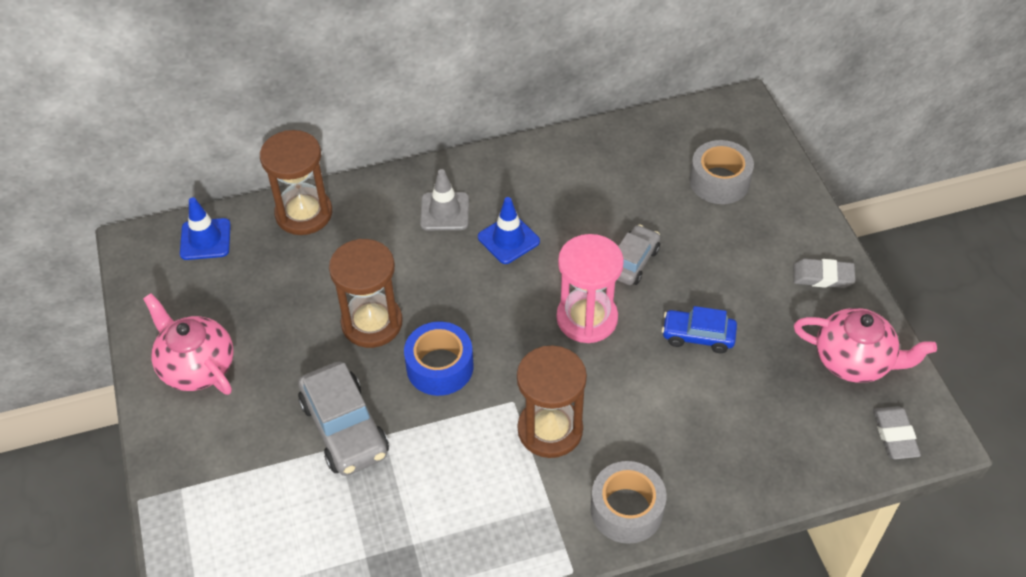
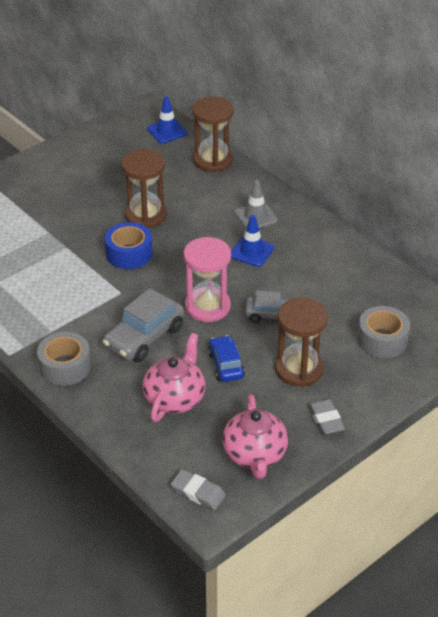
camera: 65 degrees right, 10 degrees down
(197, 366) = (75, 161): pink teapot -> pink teapot (175, 398)
(344, 428) = (62, 230): grey car -> grey car (144, 337)
(550, 430) = (108, 315): brown hourglass -> brown hourglass (299, 369)
(894, 435) = (198, 492): grey eraser -> grey eraser turned 60 degrees clockwise

